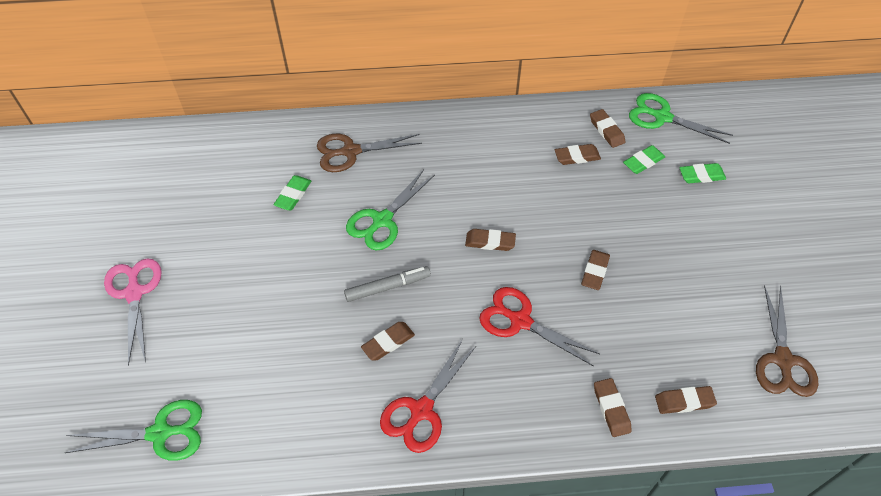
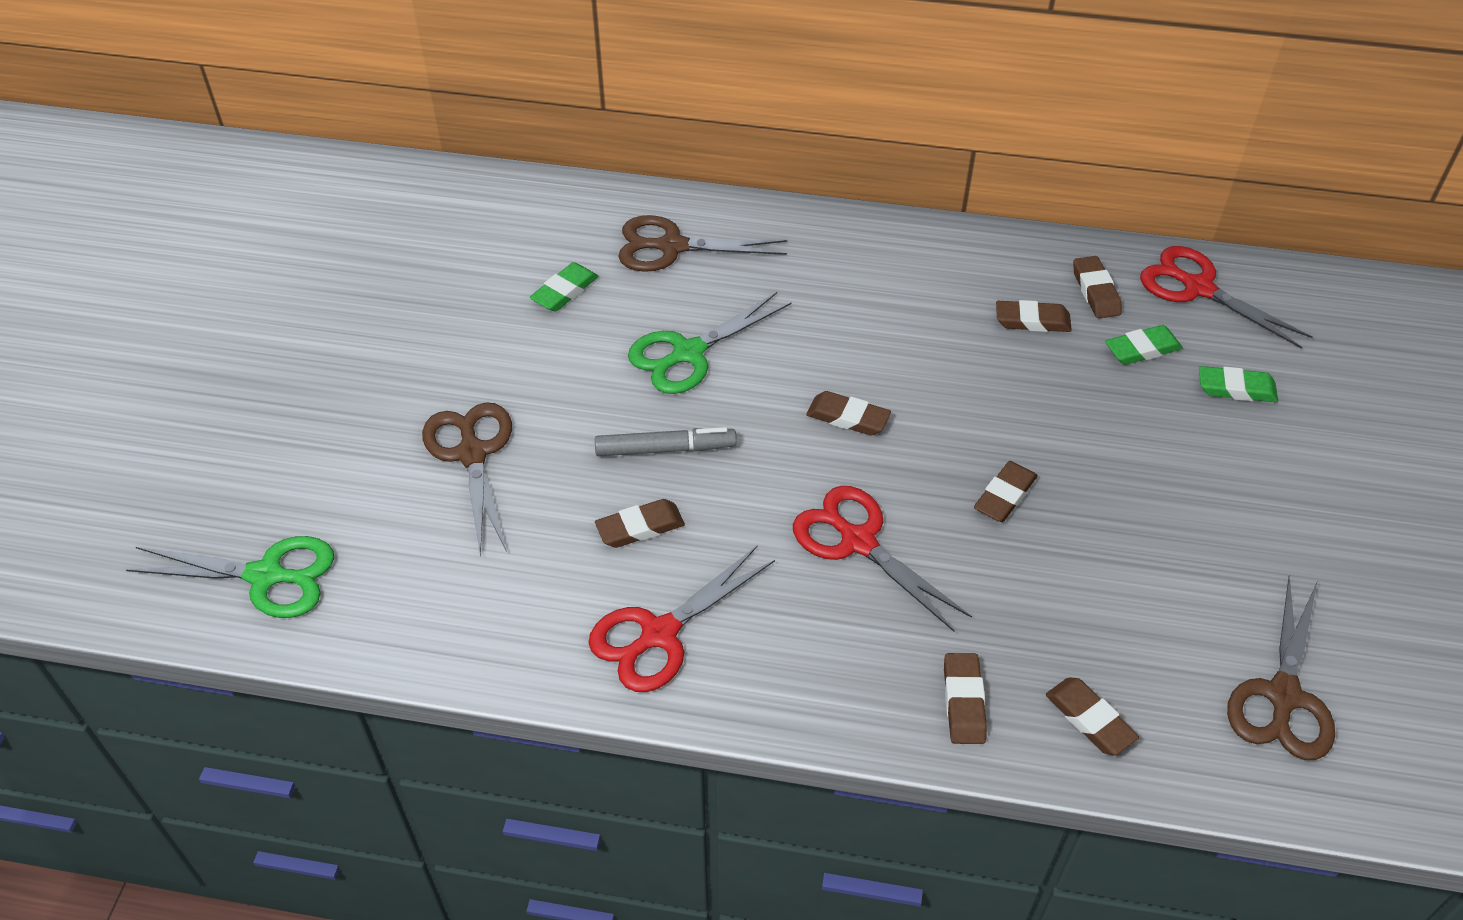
camera: 15 degrees right, 5 degrees down
(134, 293) = (291, 380): pink scissors -> none
(268, 317) = (472, 454): none -> brown scissors
(662, 117) = (1198, 288): green scissors -> red scissors
(684, 401) = (1089, 719): brown eraser -> brown eraser turned 45 degrees clockwise

